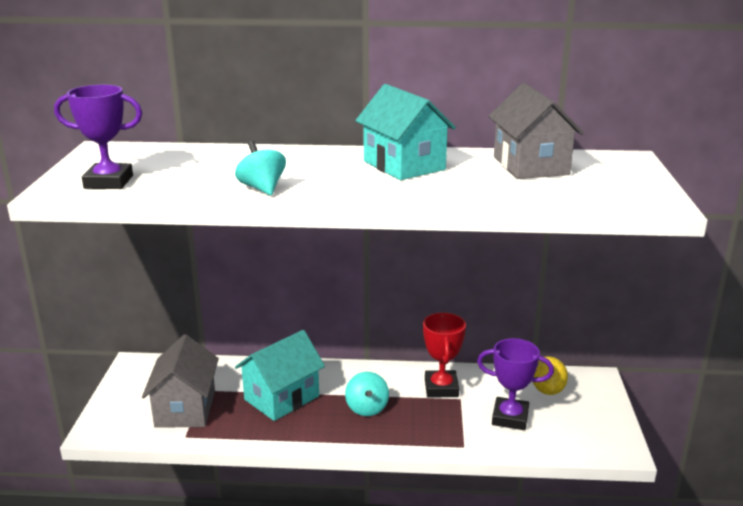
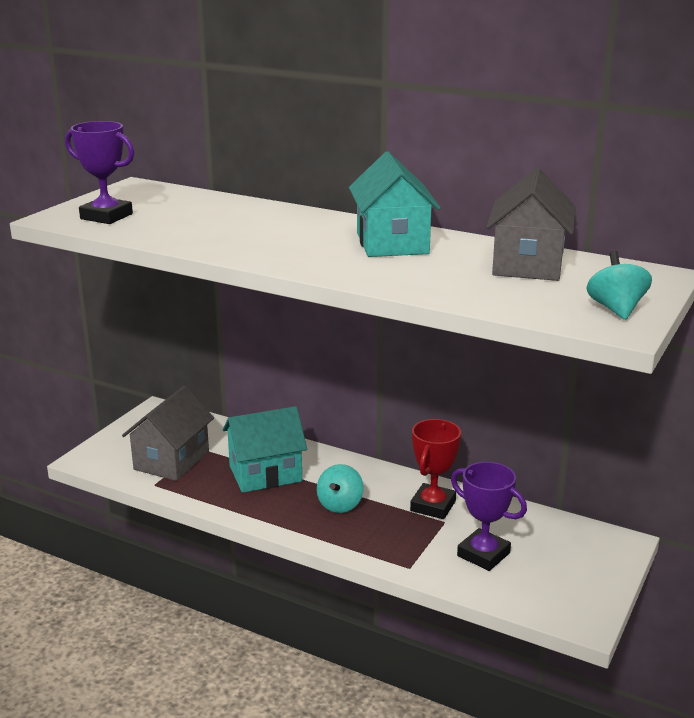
camera: 25 degrees right, 0 degrees up
(262, 188) = (228, 243): turquoise spinning top -> turquoise spinning top (616, 309)
(547, 390) = (550, 539): yellow lemon -> none

